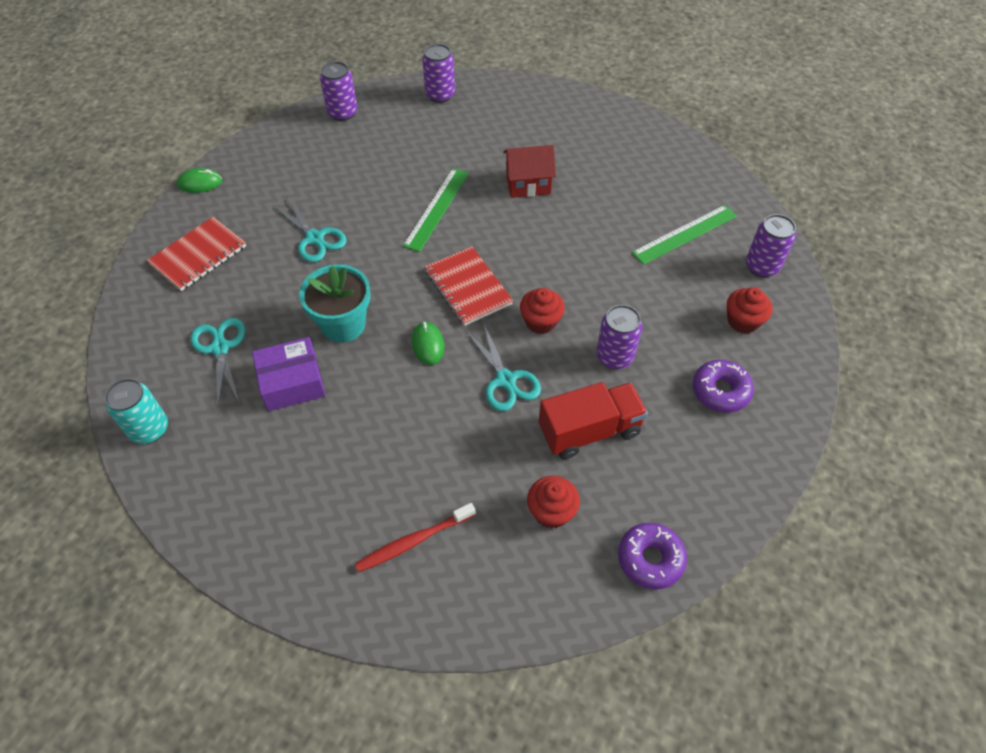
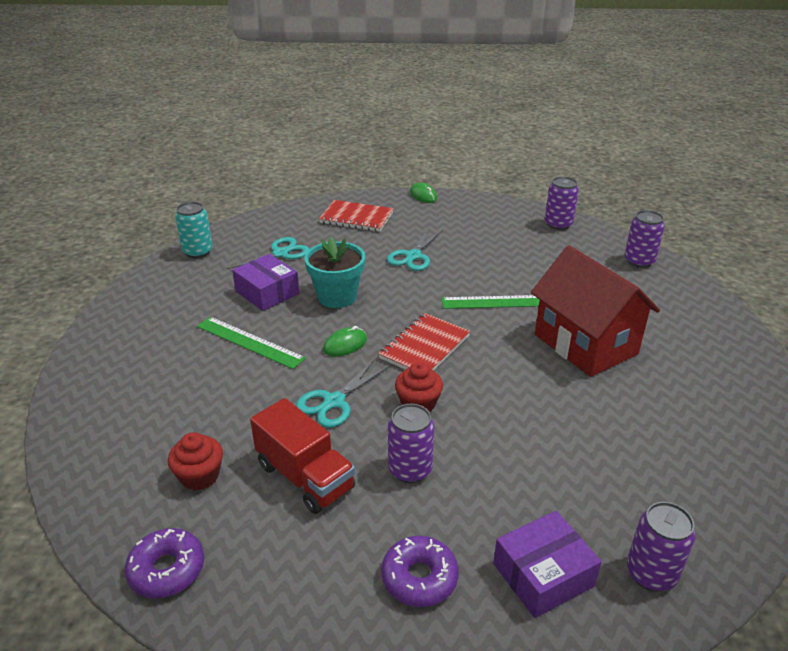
camera: 65 degrees right, 20 degrees down
(413, 541) = (142, 399): red toothbrush -> none
(528, 184) = (585, 344): red house -> red house, size x1.79
(685, 234) = (634, 482): green ruler -> green ruler (250, 342)
(743, 321) = (543, 574): red cupcake -> purple box

